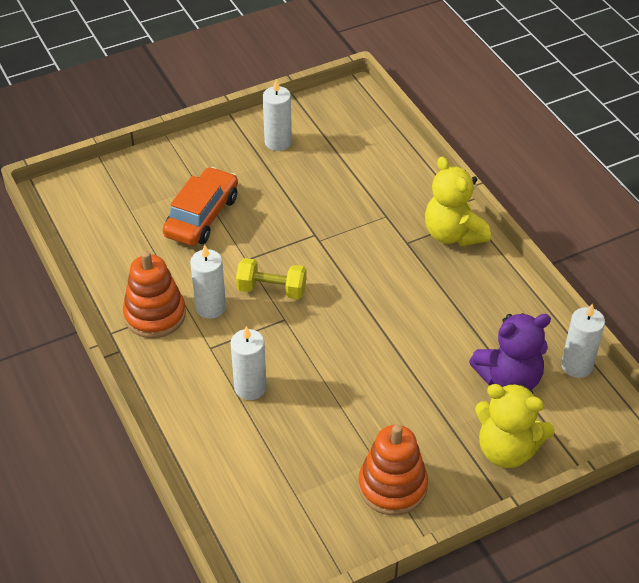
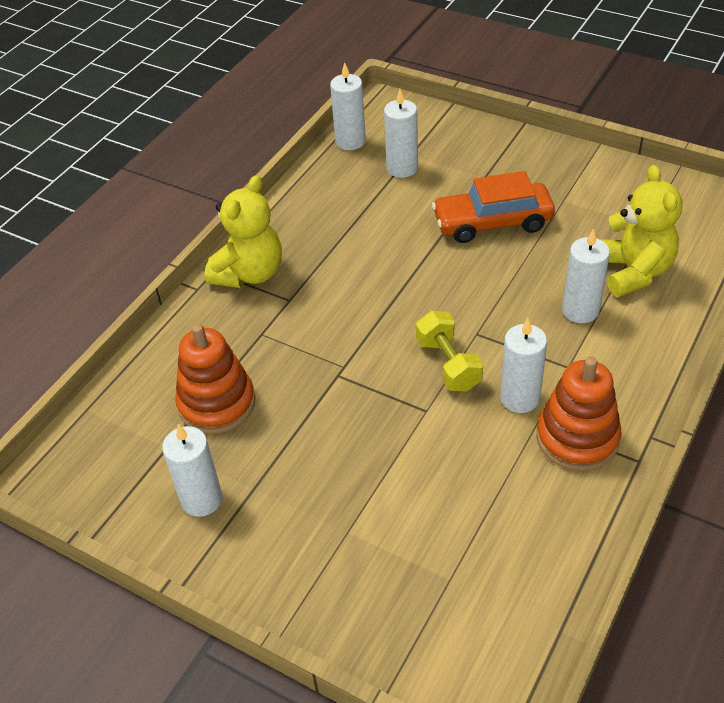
camera: 120 degrees left, 0 degrees up
(202, 216) = (396, 493): orange car -> orange car (492, 222)
(392, 486) = (575, 181): orange stacking toy -> orange stacking toy (217, 403)
(507, 450) = (474, 142): yellow teddy bear -> yellow teddy bear (633, 271)
(509, 379) = (402, 168): purple teddy bear -> white candle

